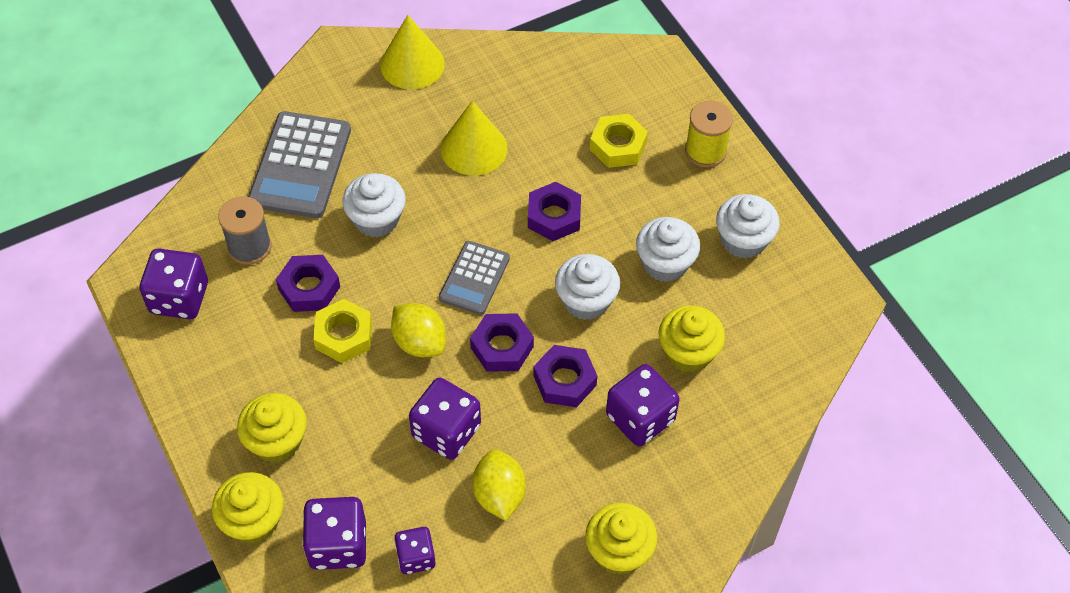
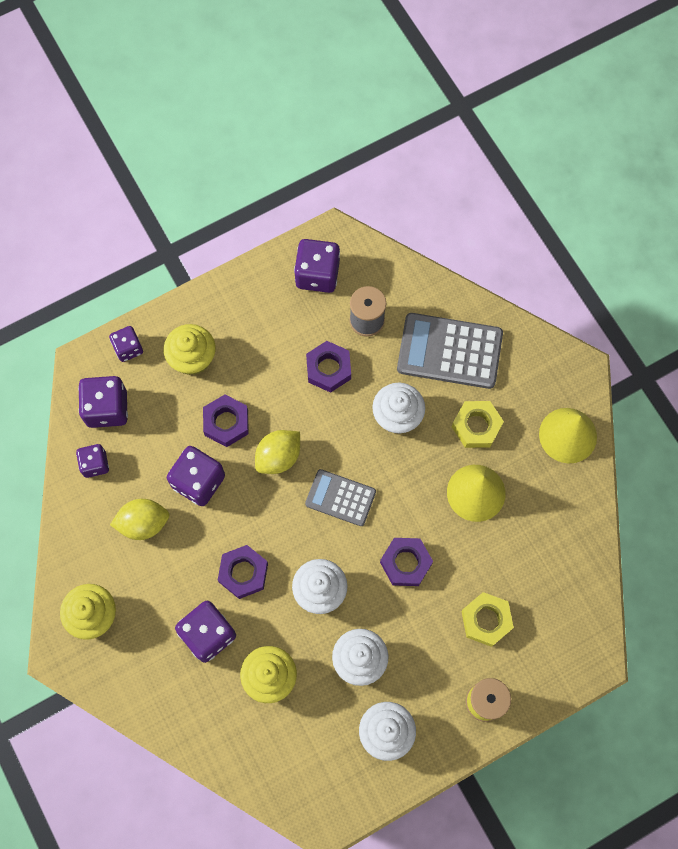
camera: 90 degrees right, 15 degrees up
(253, 521) = (128, 348): yellow cupcake -> purple dice
(344, 335) = (284, 399): yellow nut -> yellow nut (476, 426)
(502, 347) = (274, 522): purple nut -> purple nut (226, 423)

